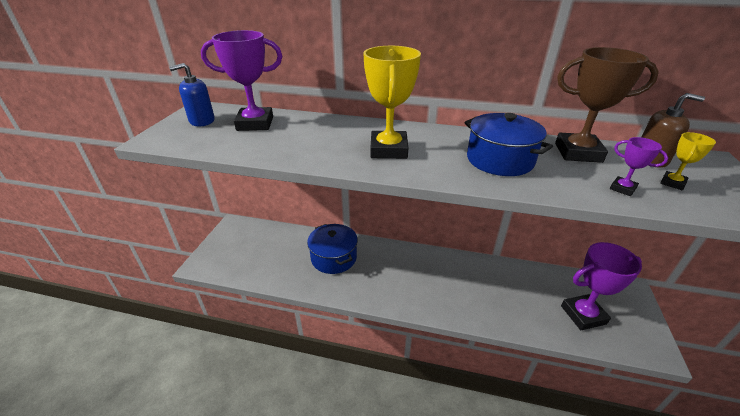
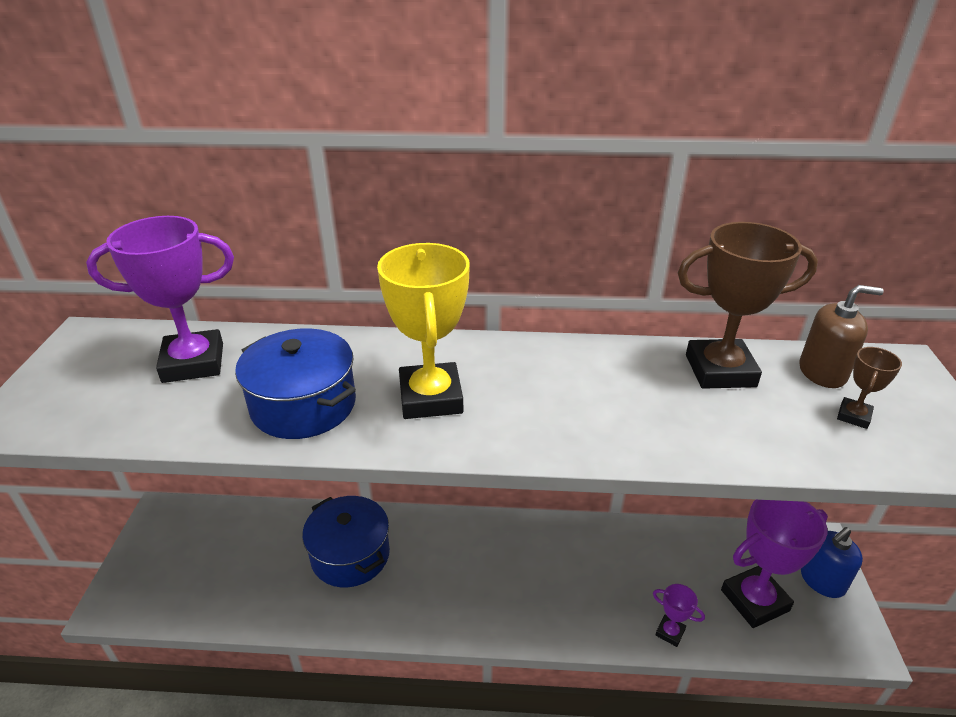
camera: 10 degrees left, 0 degrees up
(202, 121) = (94, 366): blue soap dispenser -> blue soap dispenser (822, 581)
(499, 160) = (606, 399): blue pot -> blue pot (303, 405)
(622, 188) = (786, 436): purple trophy -> purple trophy (670, 632)
(672, 183) = (853, 416): yellow trophy -> brown trophy

